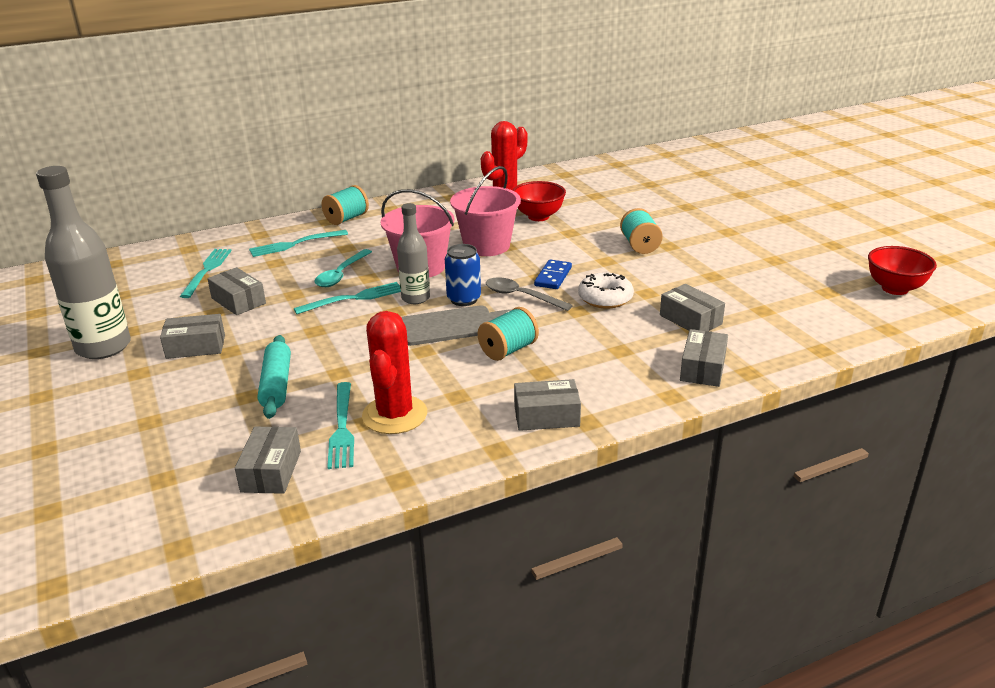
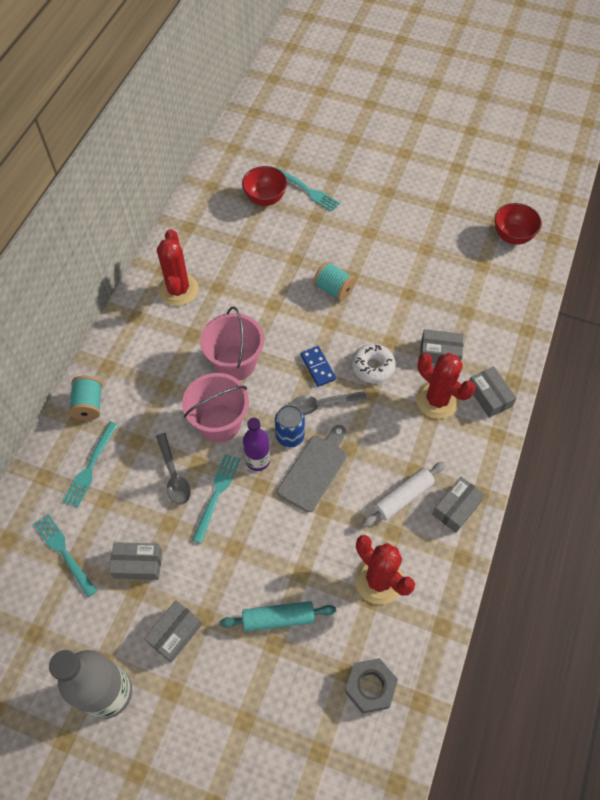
camera: 45 degrees left, 30 degrees up
(271, 471) = (370, 687): grey box -> grey nut
(277, 384) = (278, 618): turquoise rolling pin -> turquoise rolling pin turned 45 degrees counterclockwise
(341, 274) = (174, 475): turquoise spoon -> grey spoon
(342, 428) = (364, 618): turquoise fork -> turquoise fork (308, 190)
(415, 298) = (258, 460): grey bottle -> purple bottle
(504, 381) = (403, 497): none -> white rolling pin
(508, 350) = (373, 466): turquoise spool -> none
(538, 217) = (231, 299): red bowl -> red bowl (265, 198)
(639, 344) = (437, 400): none -> red cactus

